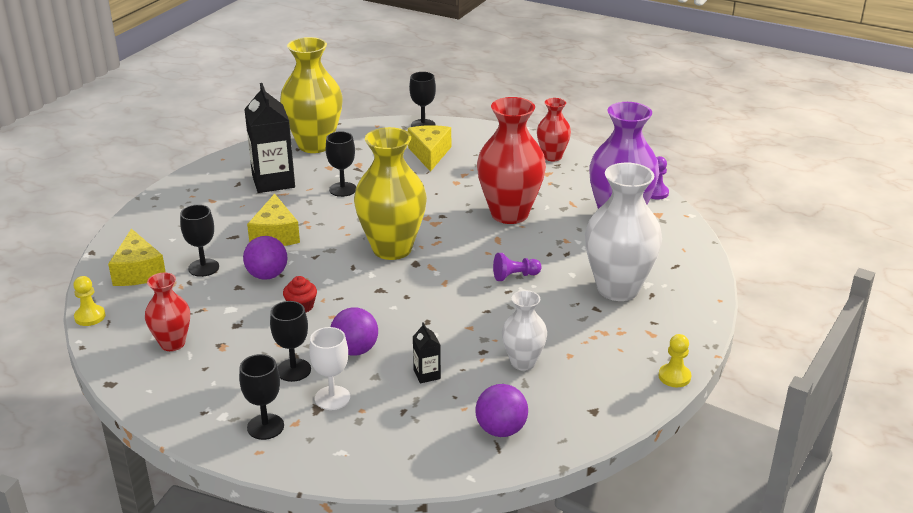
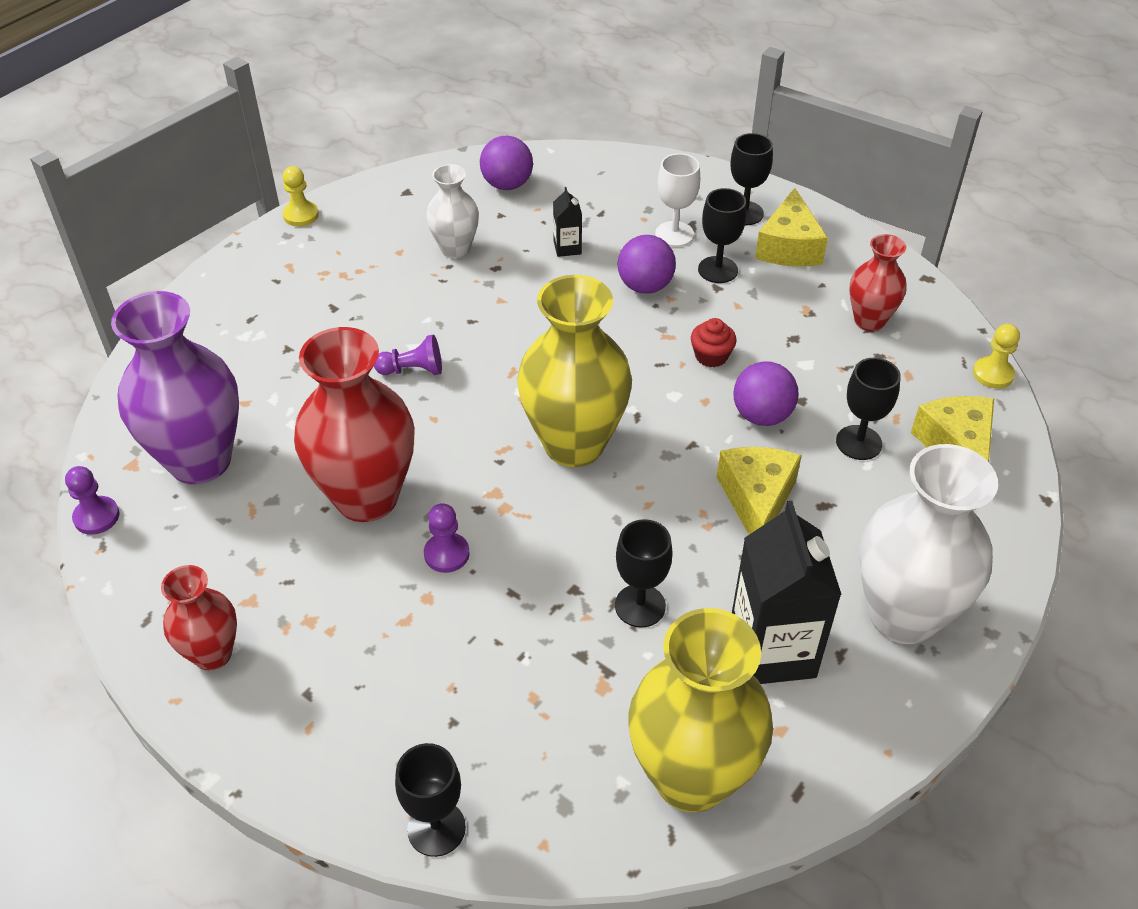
camera: 170 degrees left, 15 degrees up
(430, 154) = (451, 701): yellow cheese -> yellow cheese (789, 246)
(453, 197) = (446, 554): none -> purple pawn
(618, 289) = (287, 332): white vase -> white vase (903, 615)

